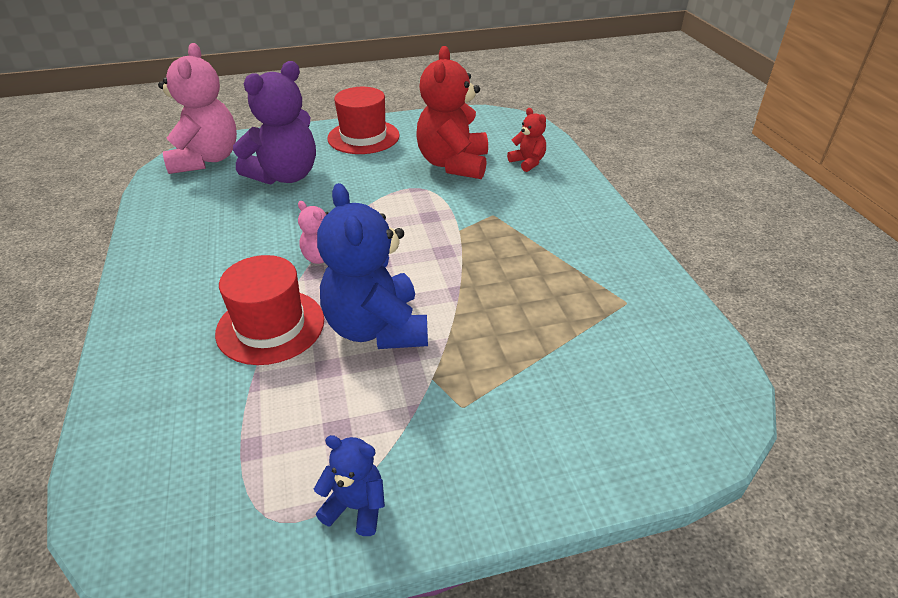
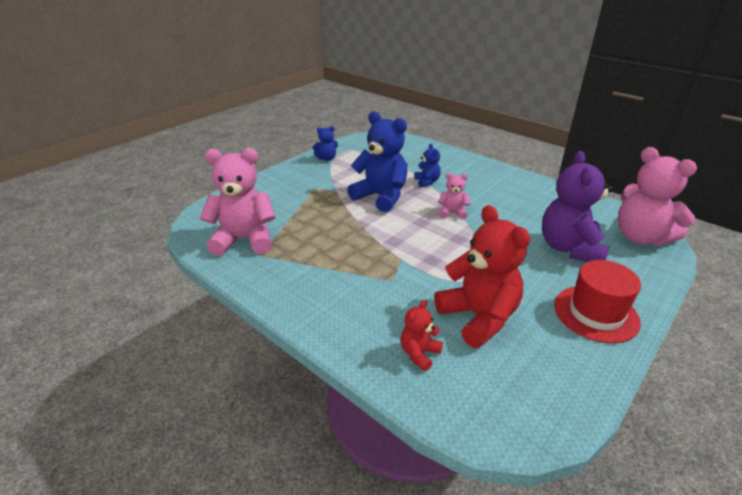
camera: 145 degrees right, 5 degrees down
(270, 326) = (427, 182): red hat -> blue teddy bear
(528, 162) = (419, 353): red teddy bear -> red teddy bear turned 105 degrees clockwise
(642, 337) = (244, 239): none -> pink teddy bear

